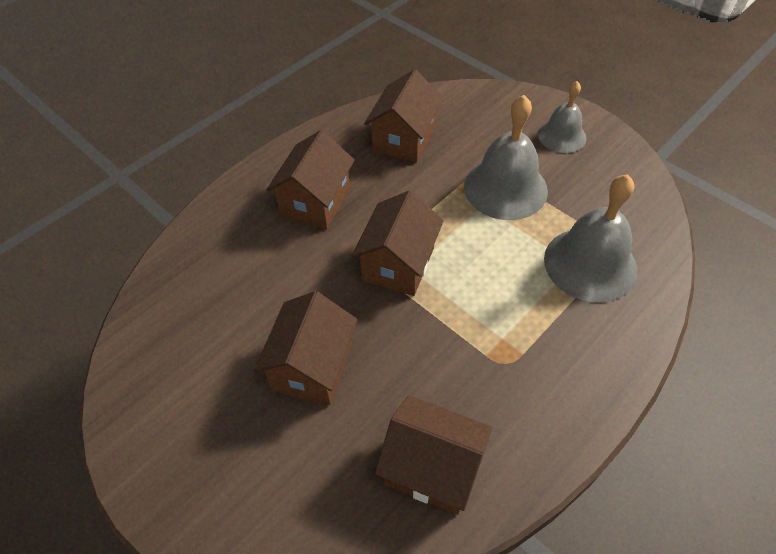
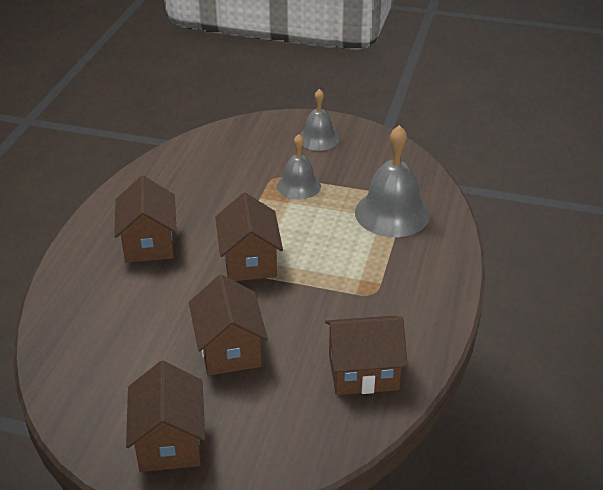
camera: 30 degrees left, 15 degrees down
(404, 139) = (193, 177): brown house -> brown house (169, 441)
(505, 188) = (298, 186): grey bell -> grey bell, size x0.61

